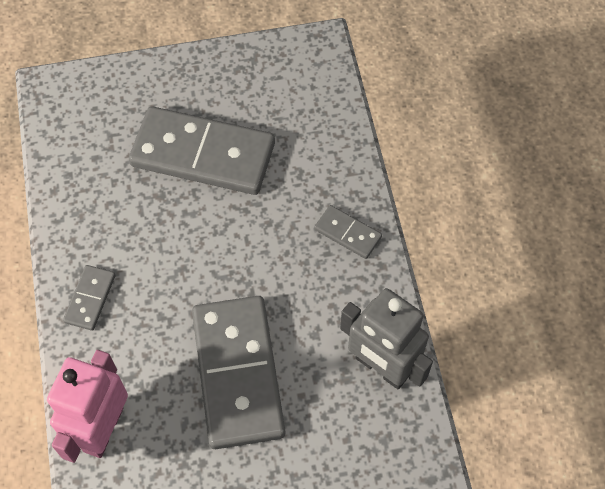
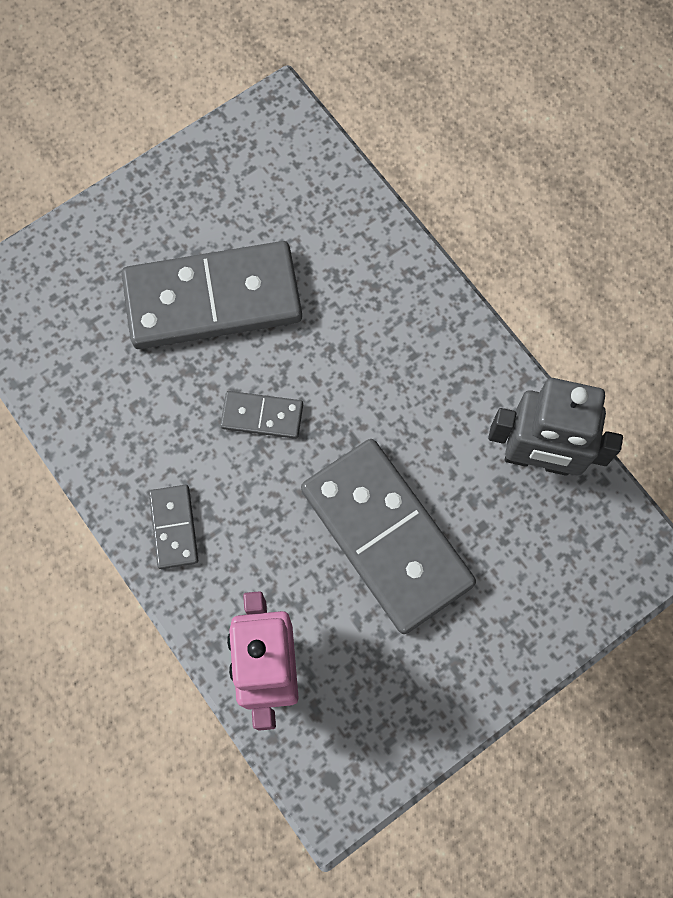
camera: 25 degrees left, 10 degrees up
(348, 233) = (424, 322): grey domino -> grey domino (262, 416)

